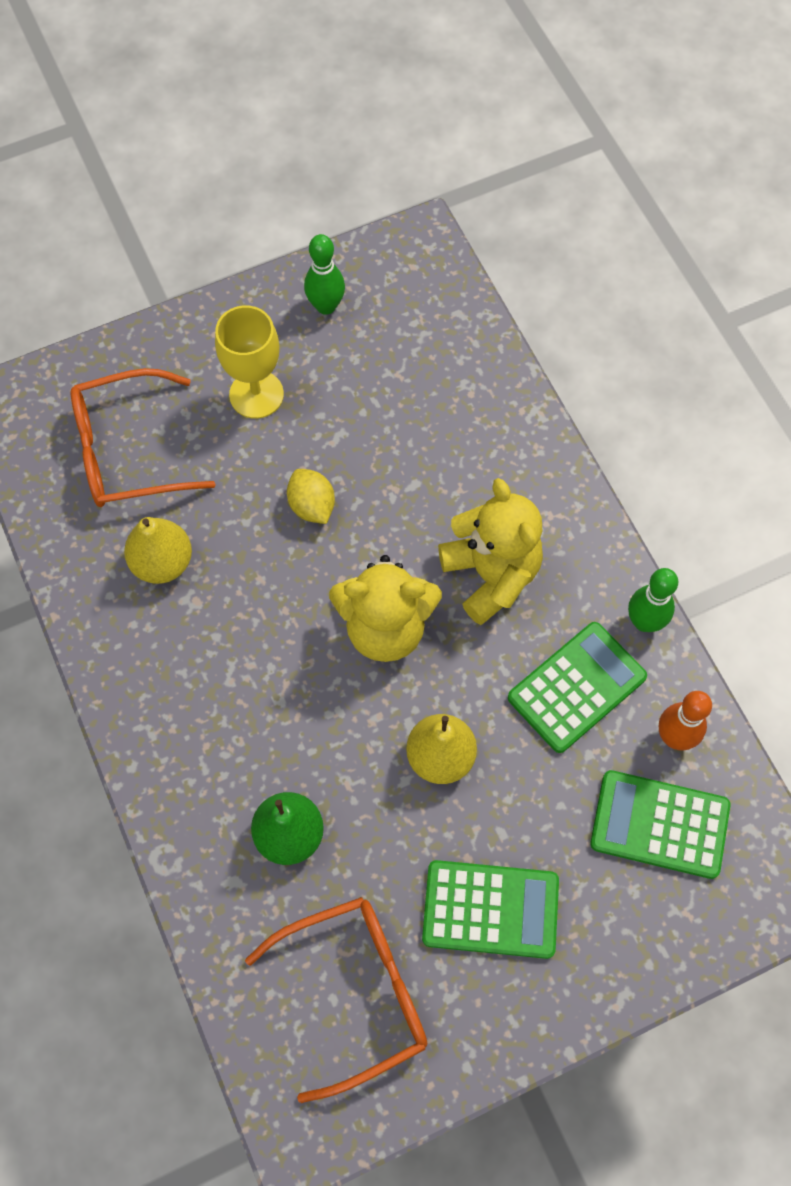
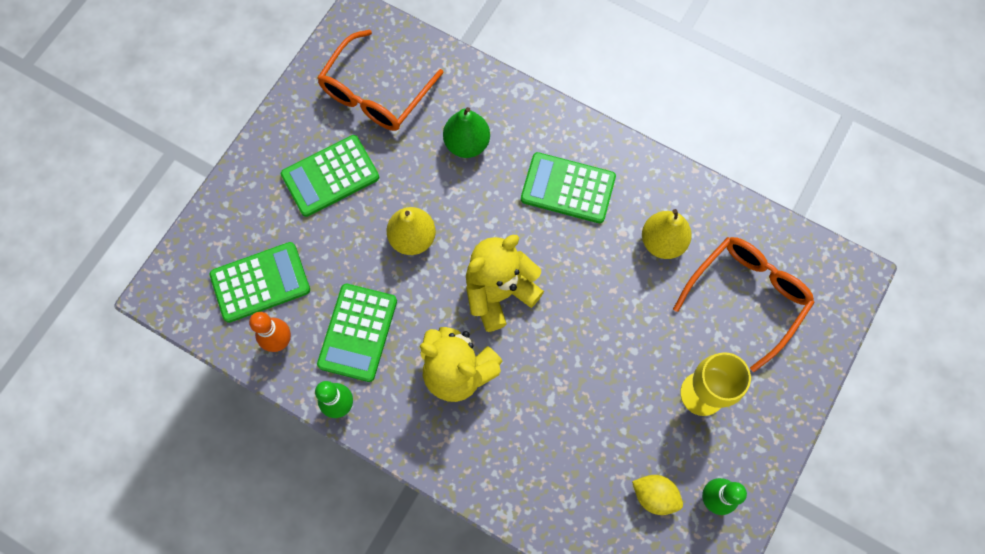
camera: 145 degrees right, 5 degrees up
(214, 693) = (568, 188): none -> green calculator
(312, 506) = (603, 340): yellow lemon -> yellow lemon (654, 495)

